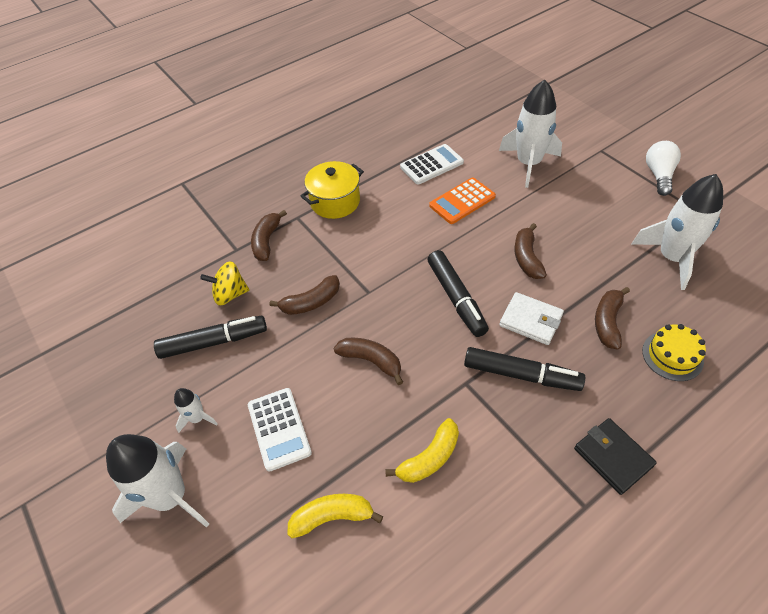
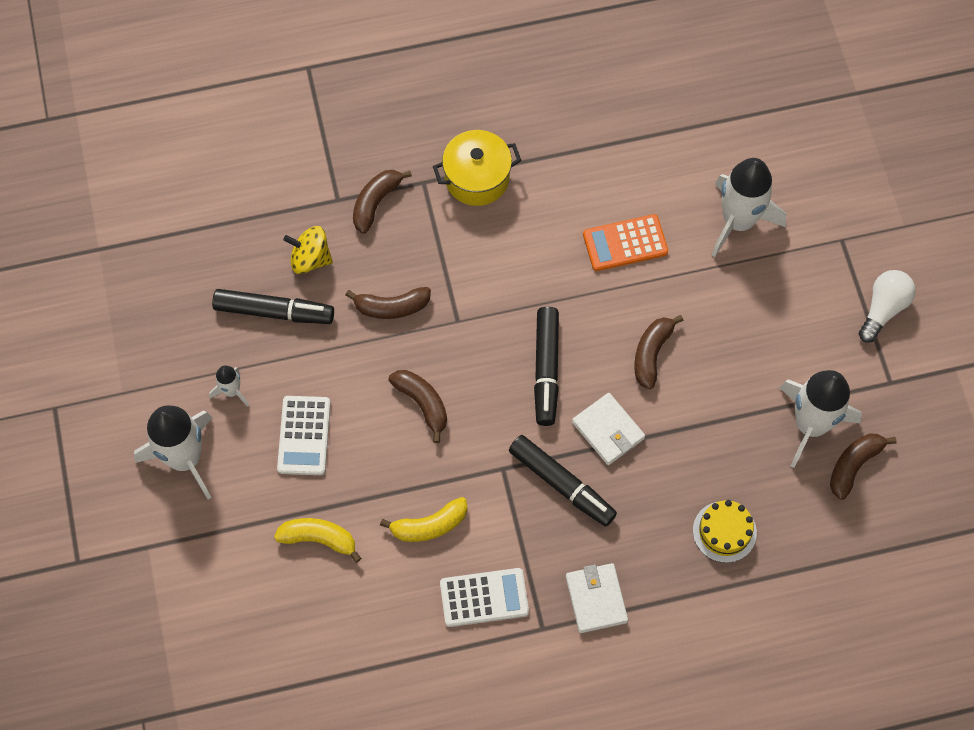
camera: 20 degrees right, 15 degrees up
(431, 165) = (619, 170): white calculator -> white calculator (484, 597)
(607, 322) = (686, 467): brown banana -> brown banana (854, 465)
(613, 457) = (596, 599): black wallet -> white wallet

